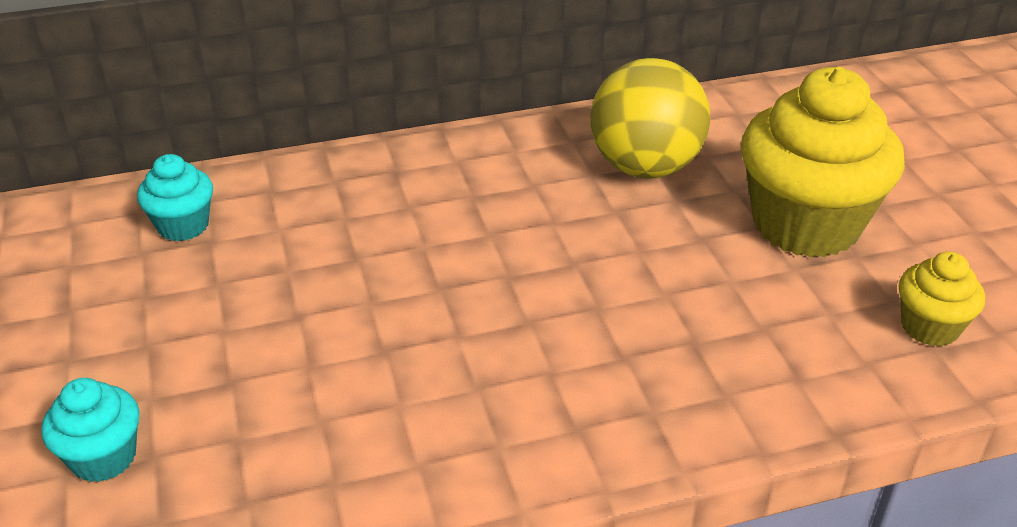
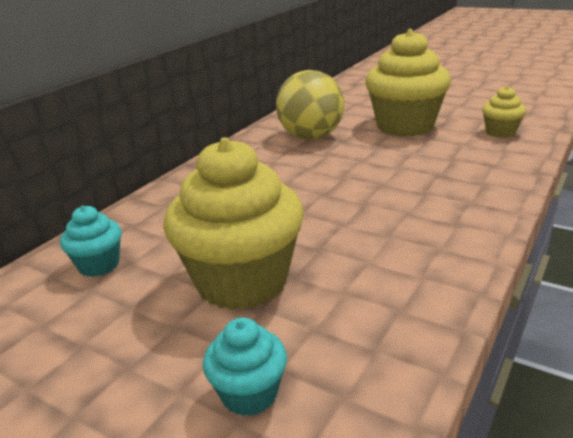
camera: 40 degrees left, 10 degrees down
(259, 336) = (242, 281): none -> yellow cupcake

